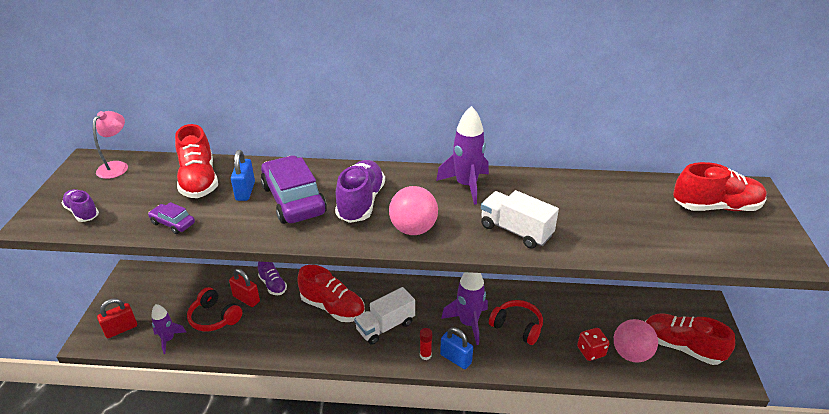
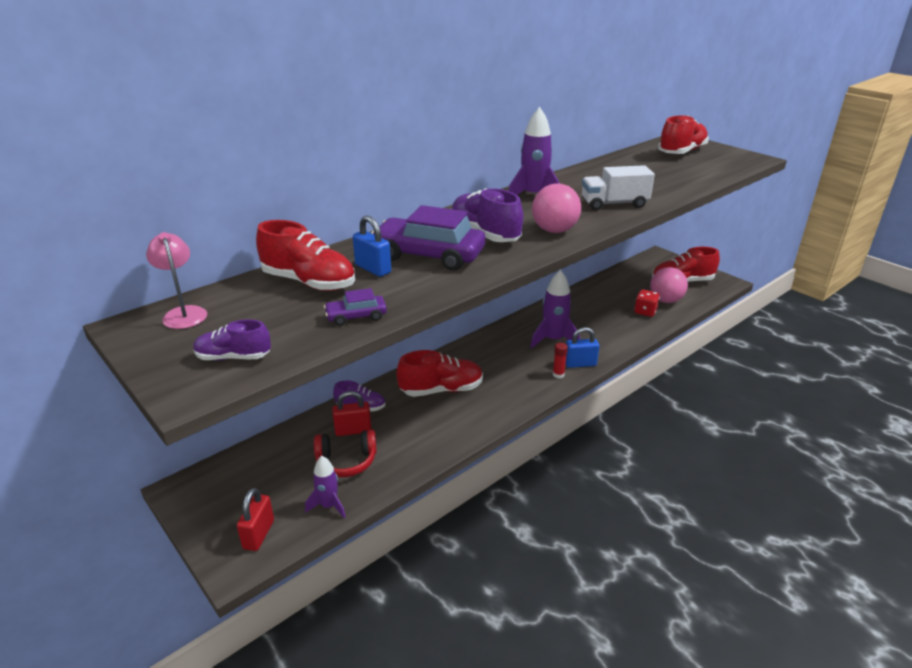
camera: 45 degrees left, 5 degrees down
(385, 326) = (502, 376): white truck -> none
(517, 327) = (585, 324): red headphones -> none

